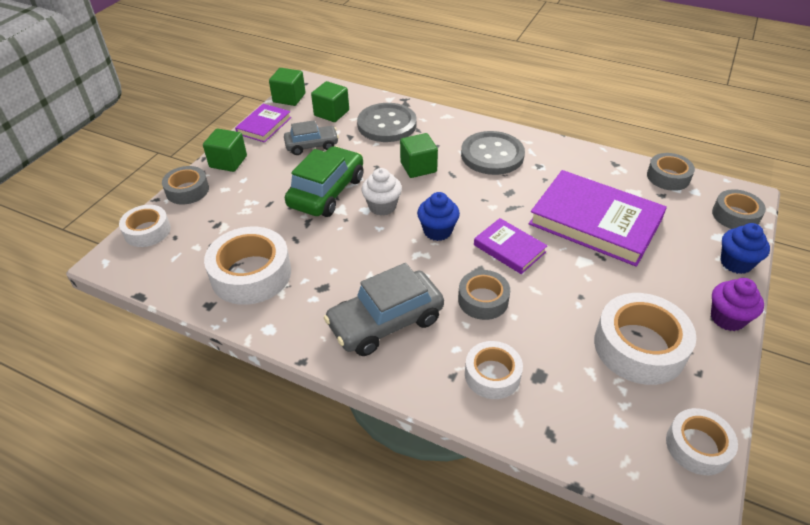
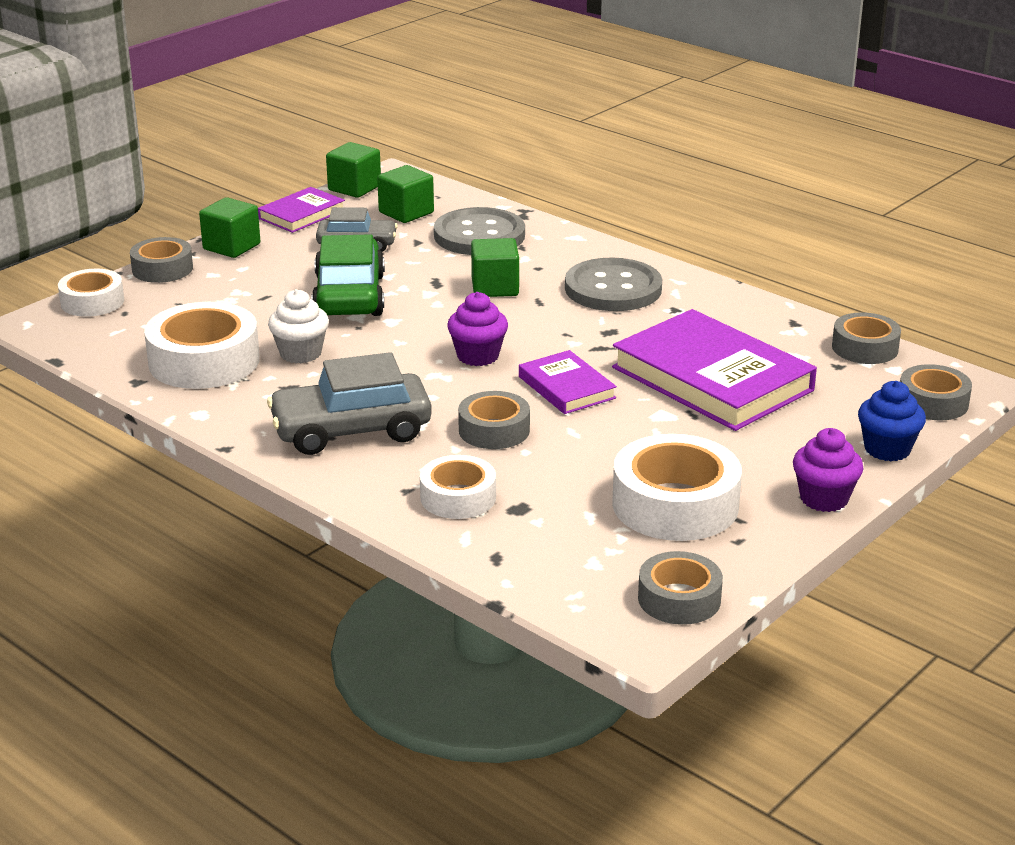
camera: 15 degrees right, 15 degrees down
(327, 192) = (349, 296): green car -> green car turned 45 degrees counterclockwise
(382, 206) = (417, 321): white cupcake -> white cupcake (300, 353)
(437, 231) = (478, 356): blue cupcake -> purple cupcake
(697, 446) = (679, 599): white tape -> grey tape

